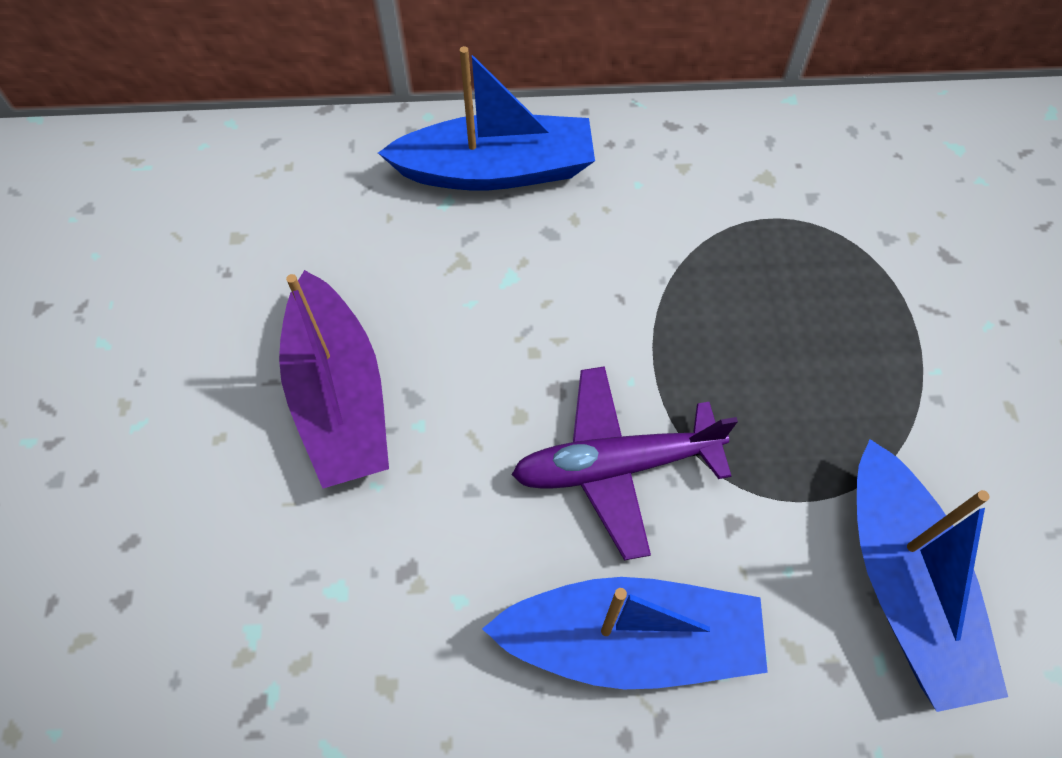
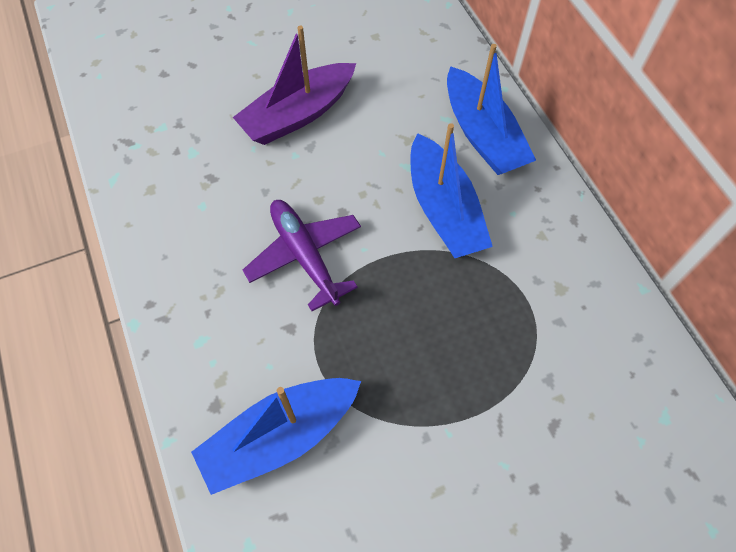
camera: 70 degrees right, 0 degrees up
(630, 640) = (203, 292): blue boat -> blue boat (444, 210)

